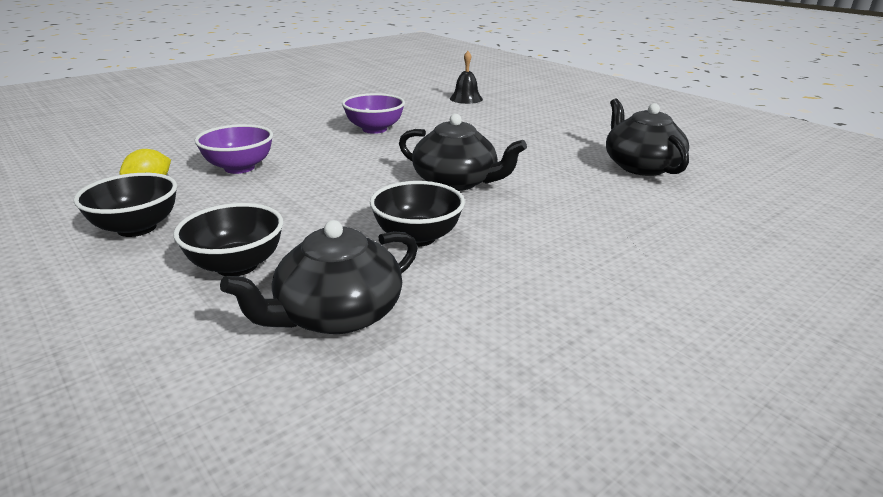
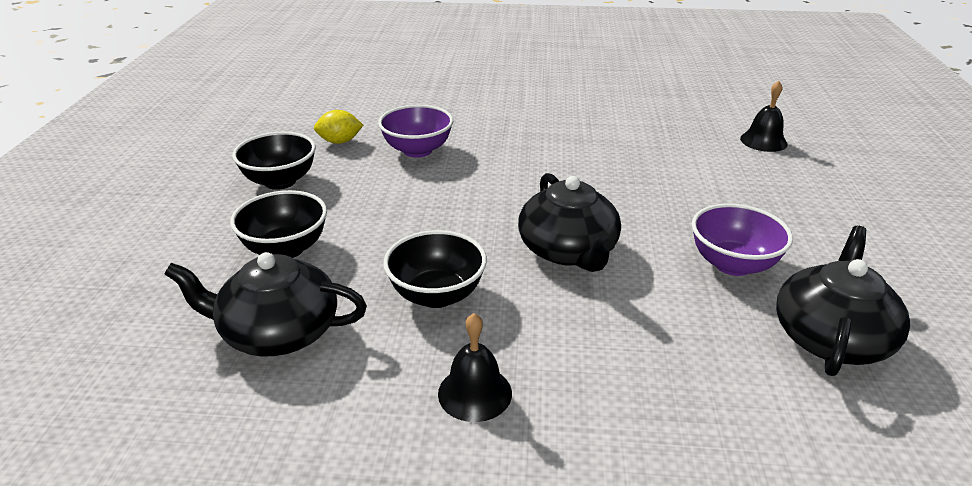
camera: 45 degrees right, 5 degrees up
(374, 129) = (592, 149): purple bowl -> purple bowl (732, 264)
(536, 271) = (475, 393): none -> black bell

